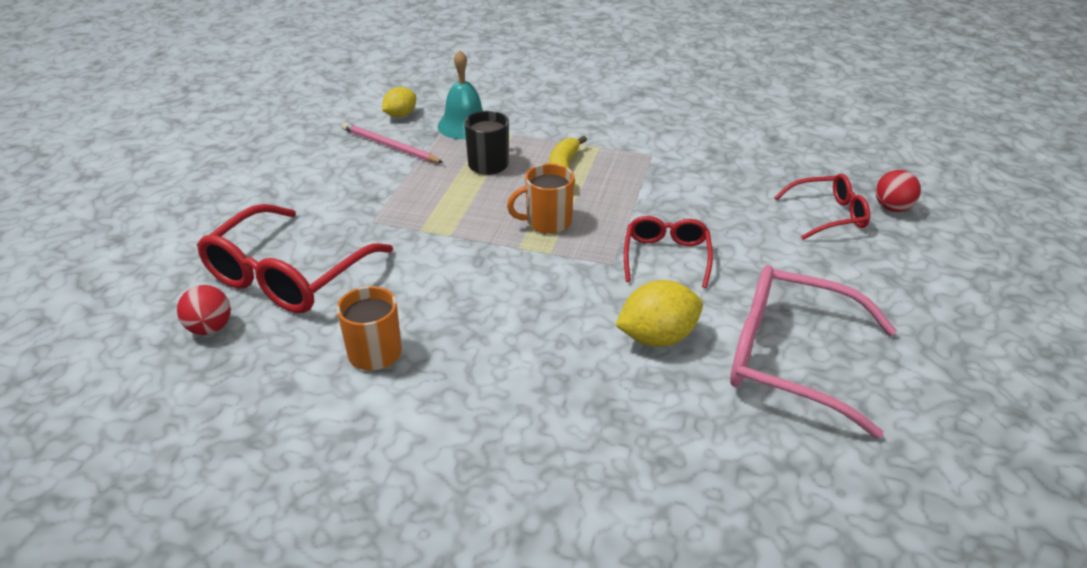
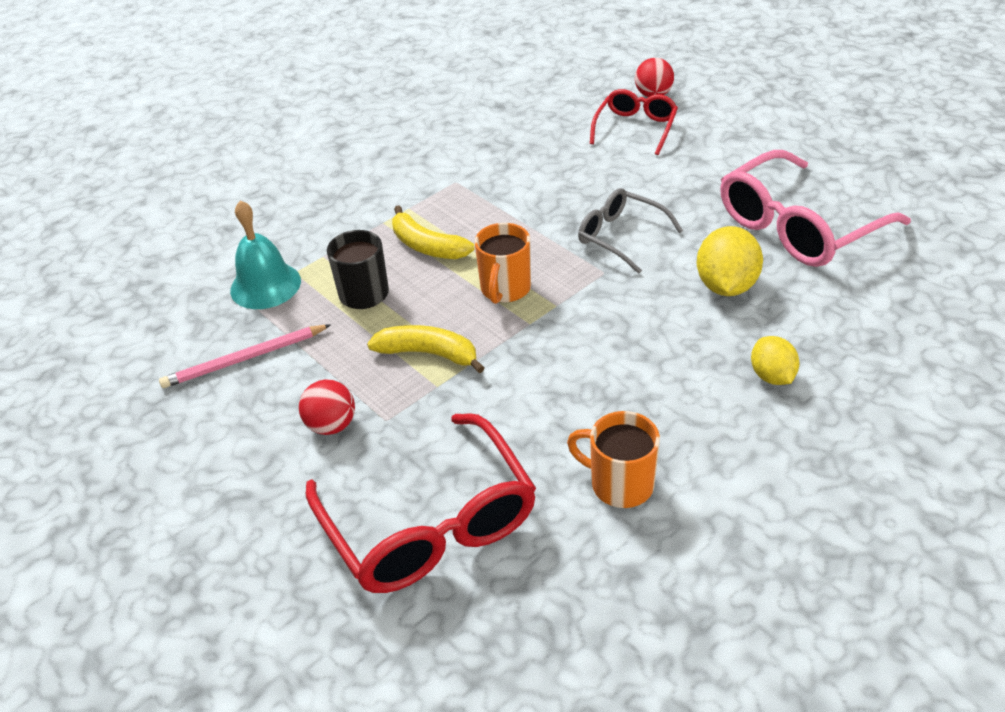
camera: 55 degrees left, 5 degrees up
(210, 328) = (477, 624): red ball -> red ball (332, 425)
(400, 115) = (185, 329): yellow lemon -> yellow lemon (772, 376)
(449, 214) = (428, 353): none -> yellow banana
(666, 257) = (620, 236): red glasses -> grey glasses

